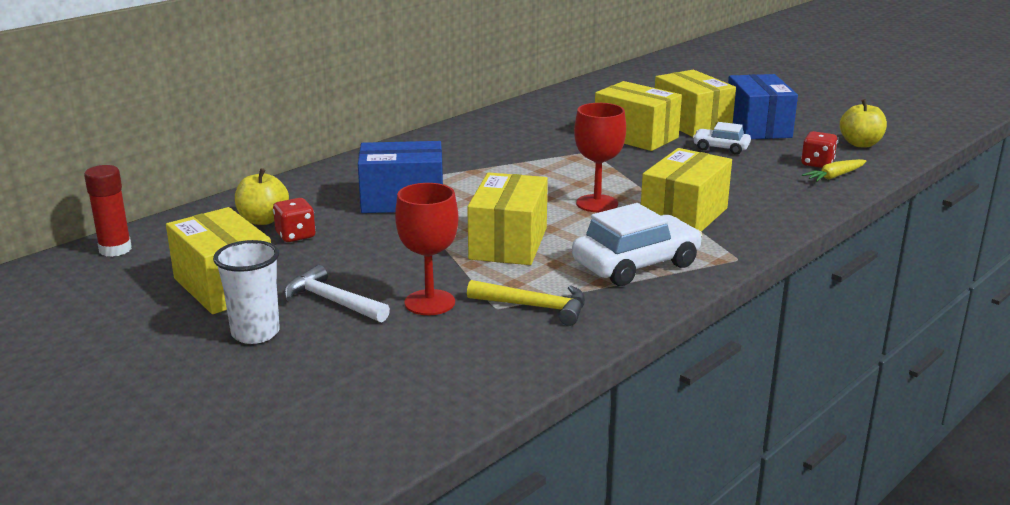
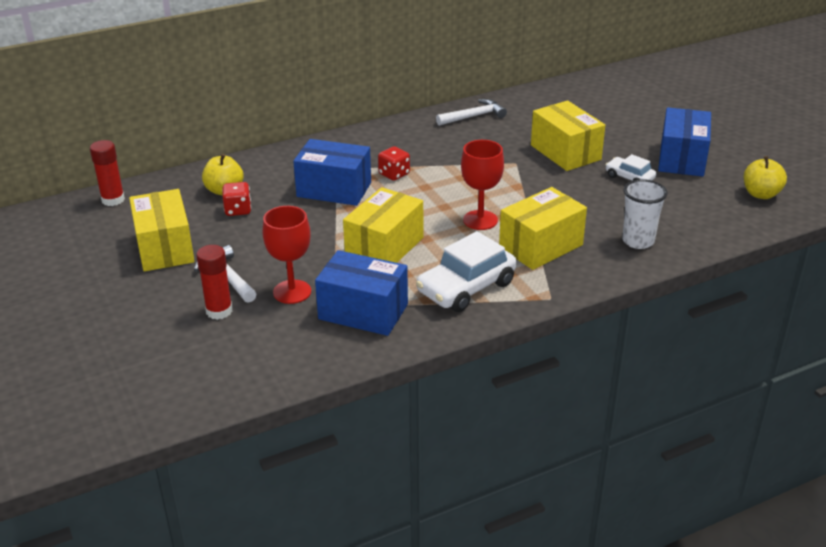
camera: 20 degrees right, 10 degrees up
(255, 333) = (162, 294): white cup -> white cup (638, 241)
(348, 337) = (219, 311): none -> red glue stick
(510, 120) = (474, 116): none -> white hammer
(535, 307) = (363, 312): yellow hammer -> blue box
(636, 264) = (466, 287): white car -> white car turned 150 degrees clockwise
(691, 123) = (625, 145): yellow box -> none
(817, 164) = (701, 210): red dice -> red dice (394, 174)
(834, 176) = (705, 227): yellow carrot -> none

